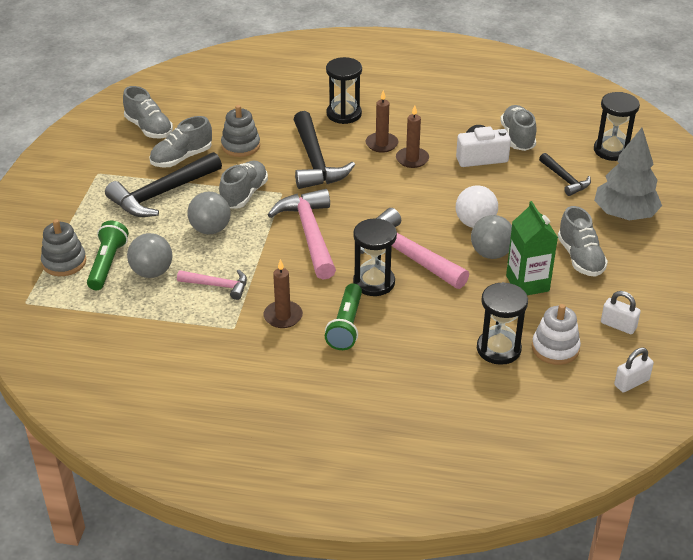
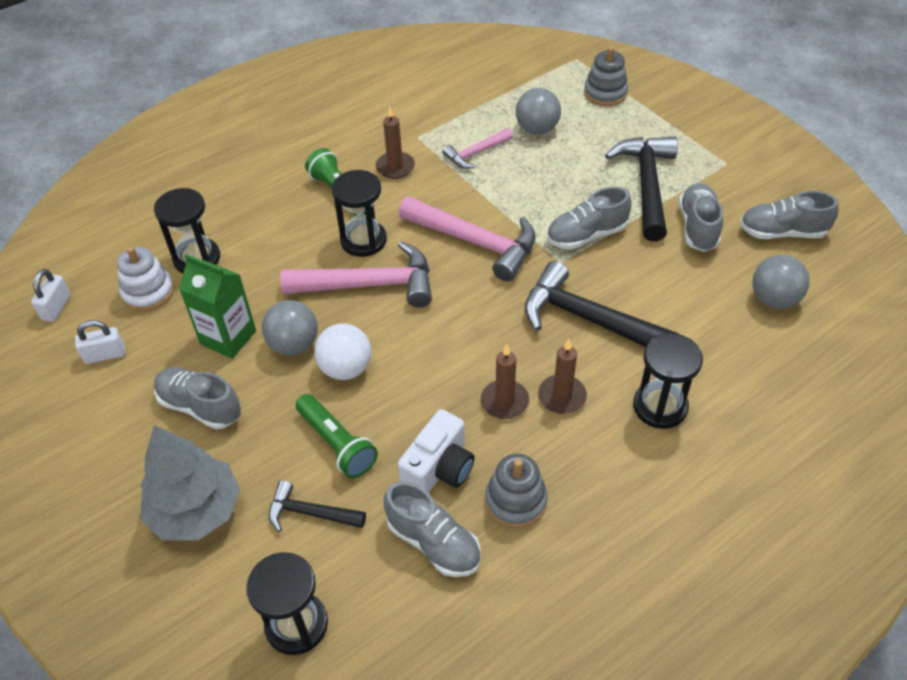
camera: 135 degrees right, 10 degrees up
(107, 264) = (576, 112): green flashlight -> green flashlight (337, 444)
(210, 229) = (556, 187): grey ball -> grey ball (774, 299)
(240, 146) = (678, 280): grey stacking toy -> grey stacking toy (516, 501)
(244, 194) = (586, 235): grey shoe -> grey shoe turned 90 degrees clockwise

